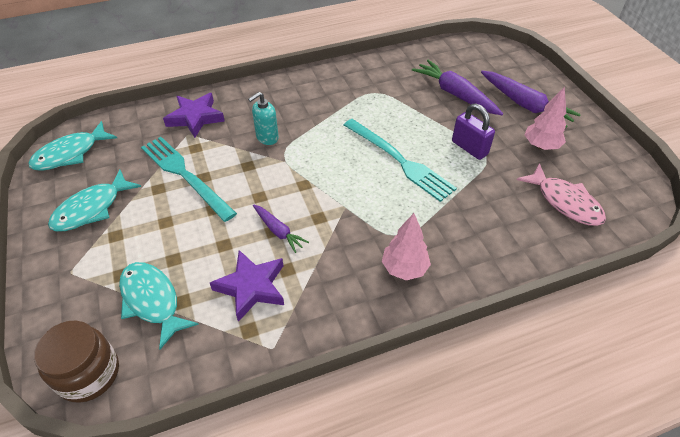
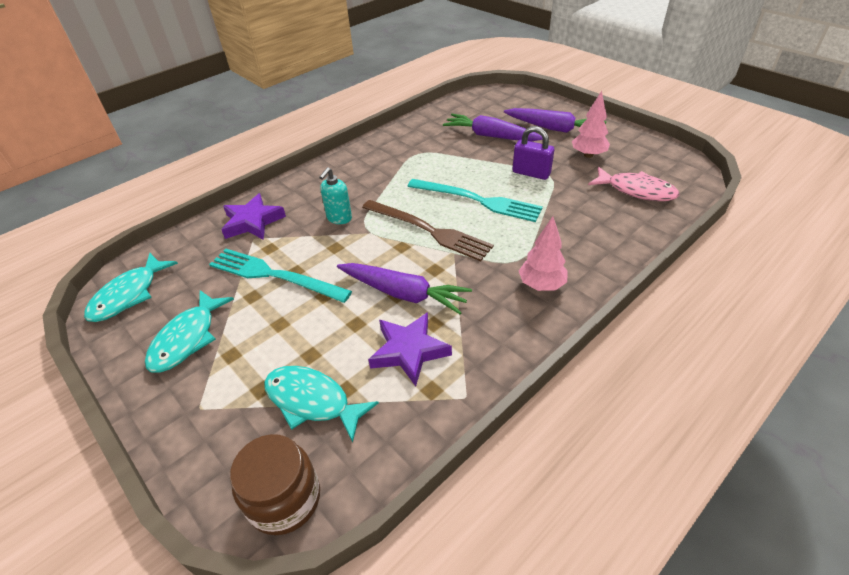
camera: 20 degrees left, 5 degrees down
(278, 231) = (403, 293): purple carrot -> purple carrot, size x1.76
(336, 177) = (428, 230): none -> brown fork

